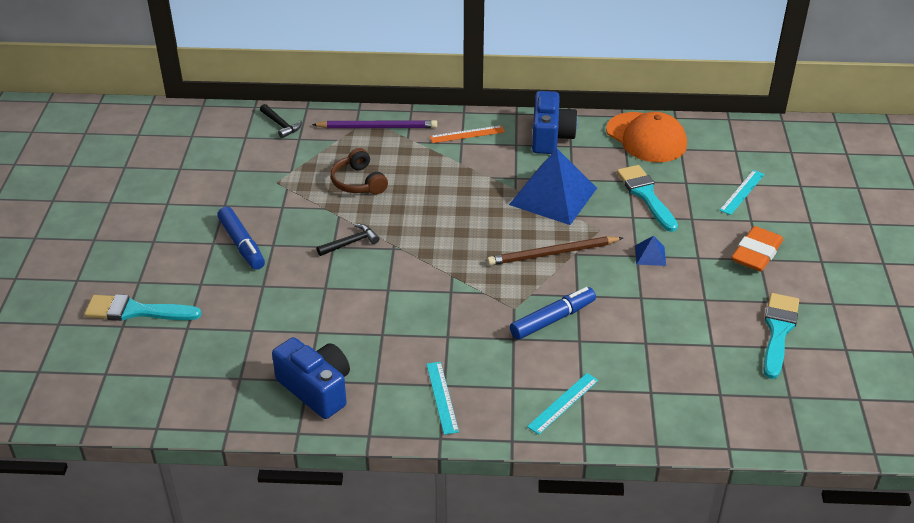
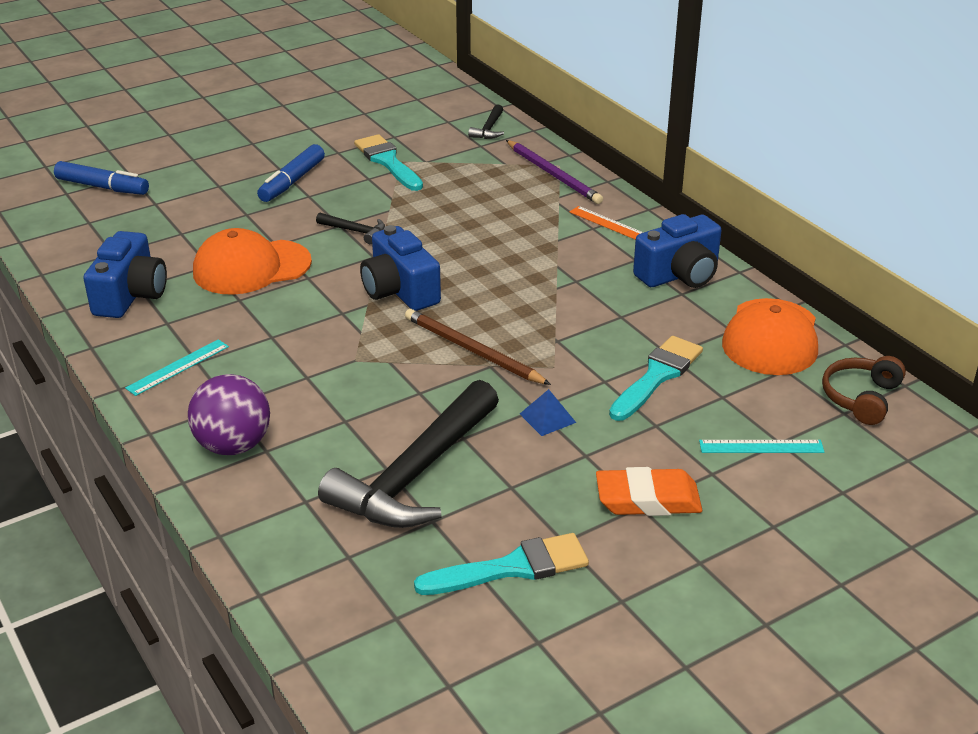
camera: 55 degrees right, 5 degrees down
(136, 311) = (154, 173): turquoise brush -> turquoise brush (388, 162)
(345, 312) = (251, 267): none -> orange cap
(358, 182) = (452, 199): brown headphones -> brown headphones (861, 398)
(451, 254) = (399, 291): none -> blue camera
(553, 196) = (574, 315): blue pyramid -> none
(553, 319) = (362, 390): blue marker -> blue marker (102, 187)
(563, 403) = (233, 445): turquoise ruler -> purple ball
(661, 333) = (415, 474): none -> black hammer

